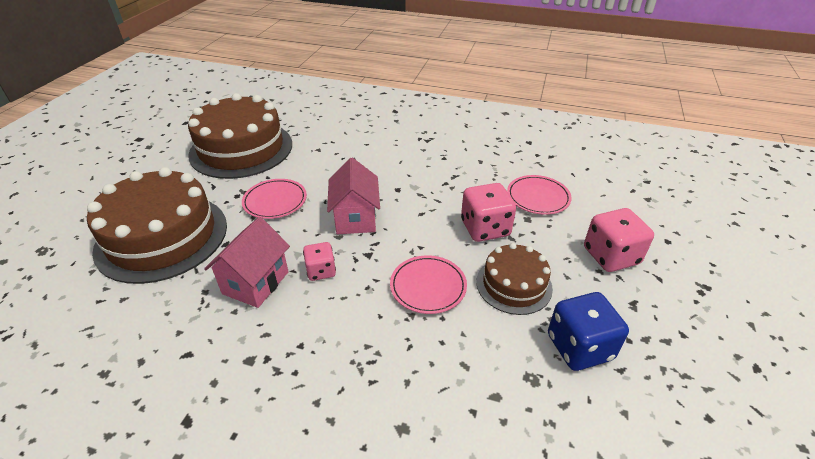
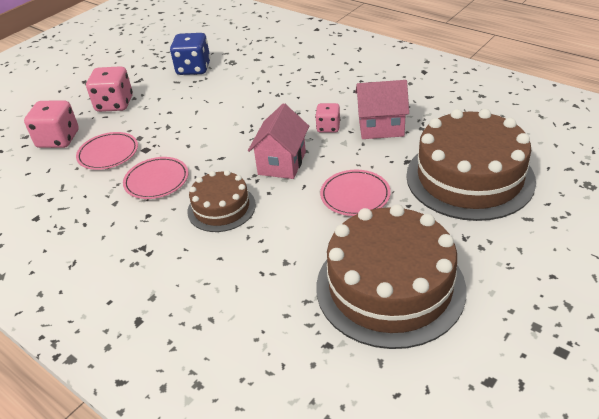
camera: 155 degrees left, 0 degrees up
(256, 283) = (381, 127): pink house -> pink house turned 45 degrees clockwise
(428, 286) = (255, 106): pink plate -> pink plate (156, 180)
(485, 228) = (180, 136): pink dice -> pink dice (58, 139)
(514, 285) = (198, 99): brown cake -> brown cake (221, 208)

